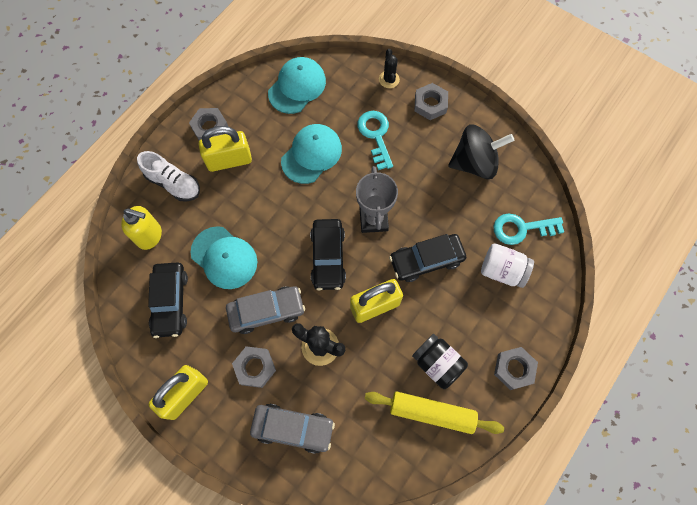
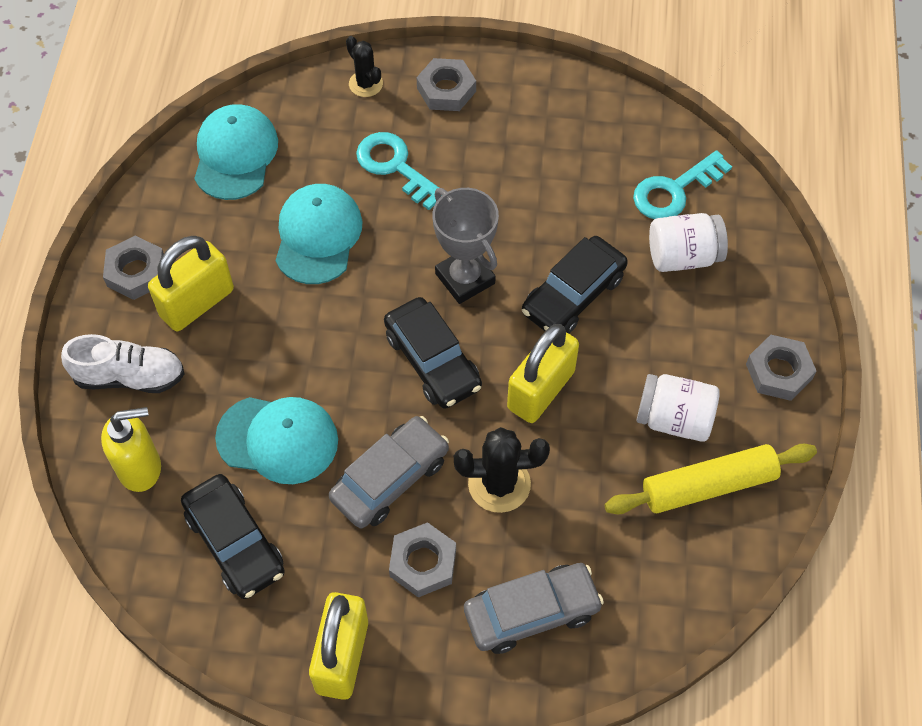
camera: 30 degrees left, 10 degrees down
(437, 363) = (674, 419): black jar -> white jar
(474, 163) = (557, 137): black spinning top -> none

